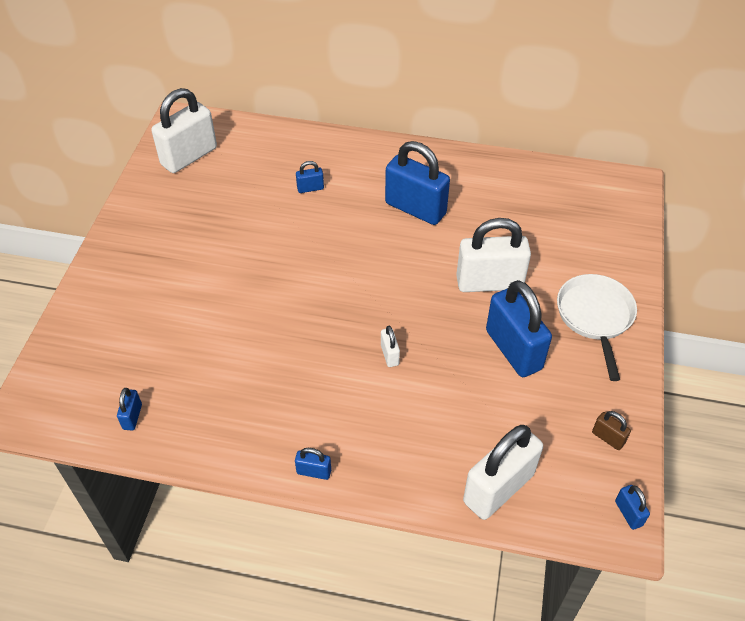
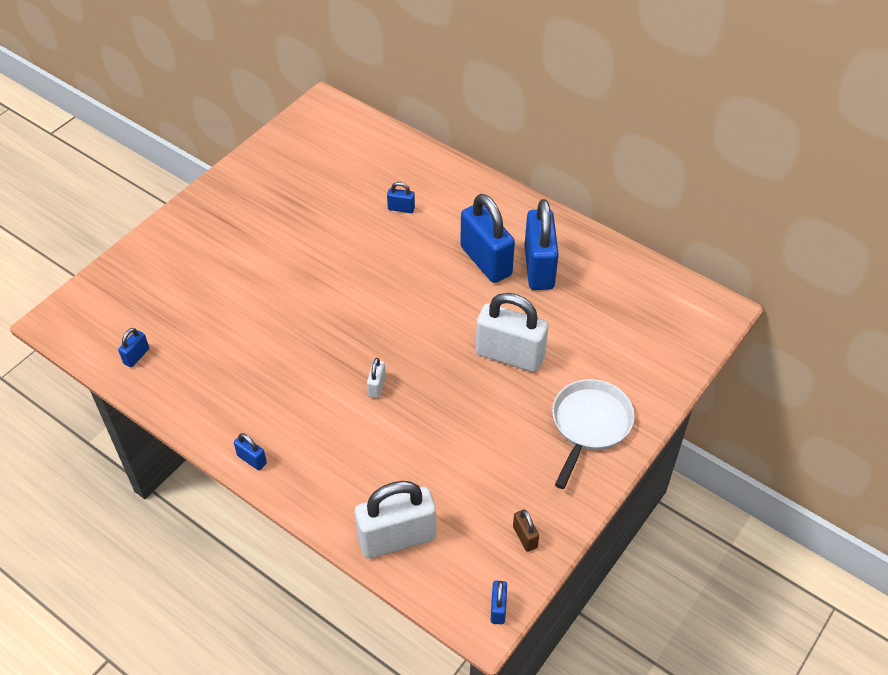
camera: 25 degrees right, 0 degrees up
(189, 156) = (312, 142): white padlock -> none
(513, 350) = (491, 425): blue padlock -> blue padlock (539, 268)

